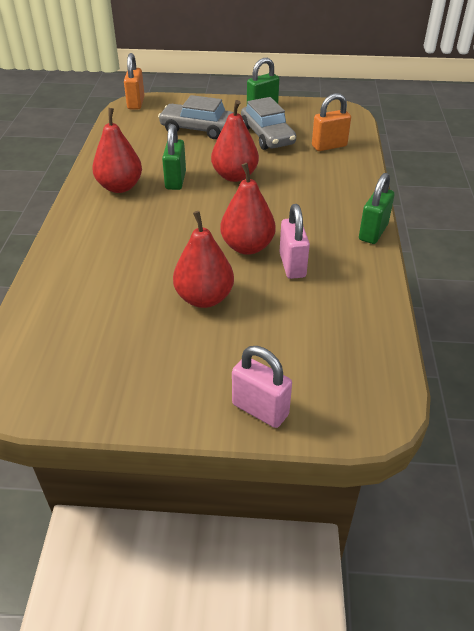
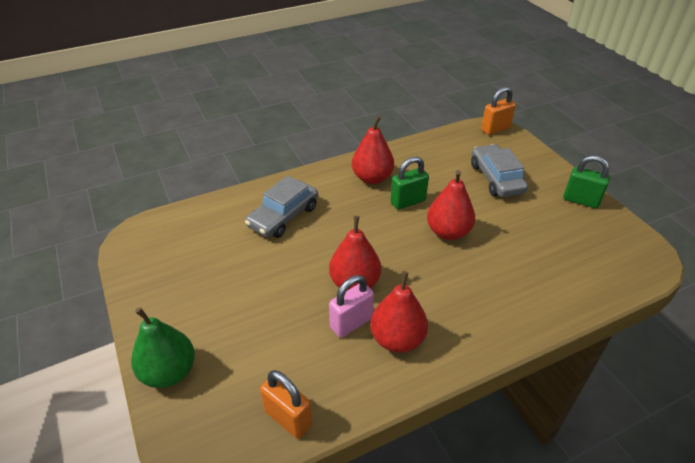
camera: 60 degrees right, 0 degrees up
(204, 298) = (273, 285): red pear -> red pear (397, 339)
(260, 409) = (169, 372): pink padlock -> green pear
(267, 136) = (535, 225): grey car -> grey car (283, 216)
(329, 146) = (567, 274): orange padlock -> orange padlock (288, 418)
(373, 232) = (448, 365): green padlock -> none

